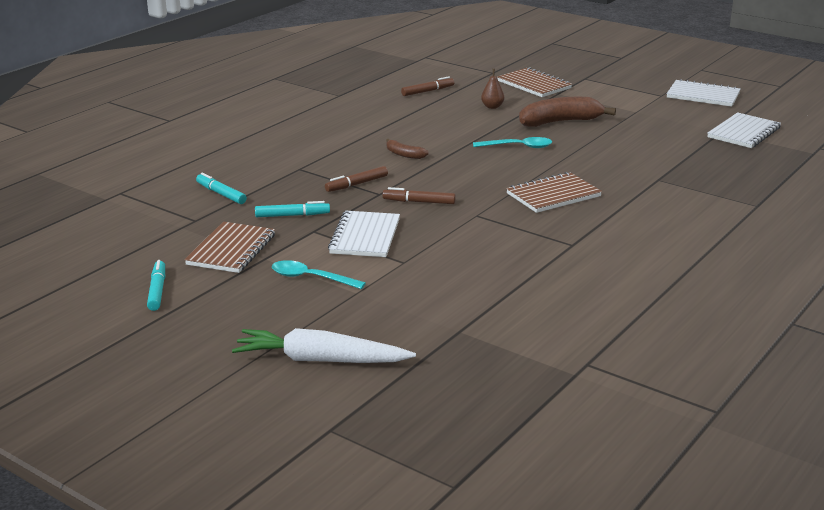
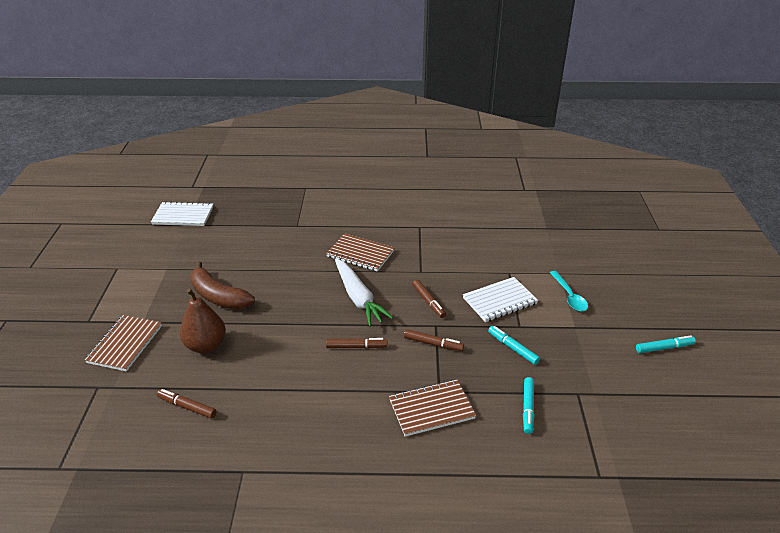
camera: 125 degrees left, 10 degrees up
(157, 291) = (664, 348): turquoise marker -> turquoise marker turned 150 degrees counterclockwise
(231, 250) = (586, 347): brown notebook -> brown notebook (431, 409)
(320, 360) = (625, 254): white carrot -> white carrot (358, 298)
(404, 154) = (356, 347): brown banana -> brown marker
(492, 107) = (206, 345): brown pear -> brown pear, size x1.88
(518, 147) = (289, 297): turquoise spoon -> none
(703, 95) = (106, 249): white notebook -> none

